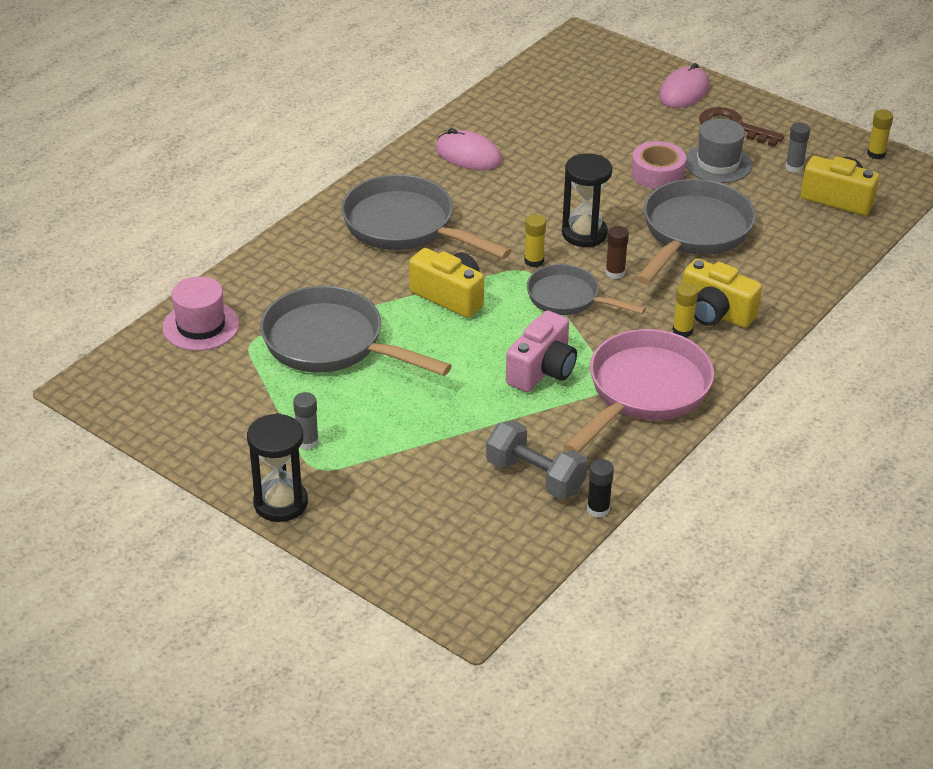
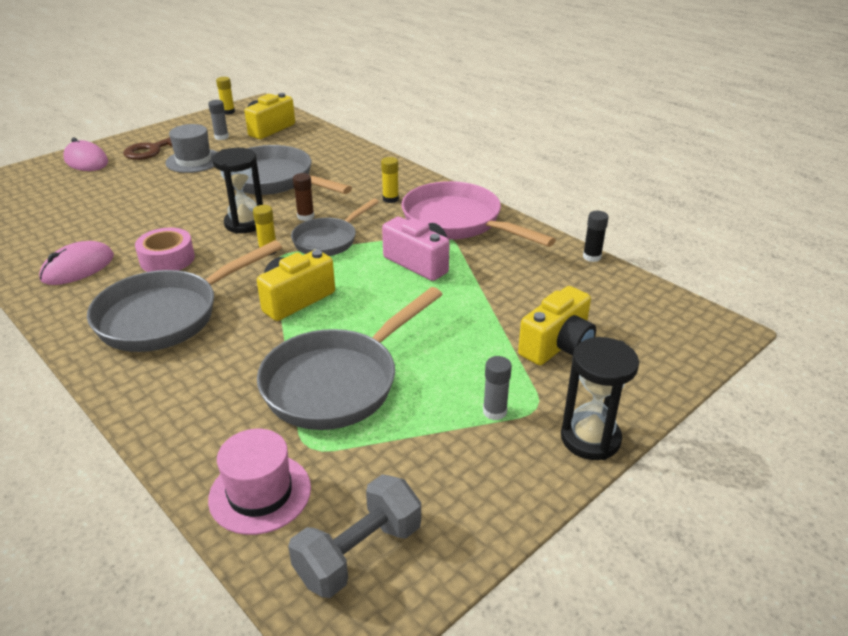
camera: 80 degrees left, 5 degrees down
(535, 477) = (553, 280): grey dumbbell -> grey dumbbell (359, 553)
(657, 173) = (187, 184): pink tape -> pink tape (167, 259)
(715, 313) = (375, 185): yellow camera -> yellow camera (557, 346)

